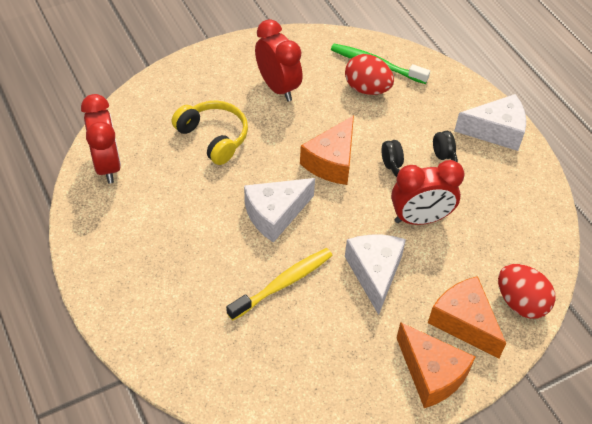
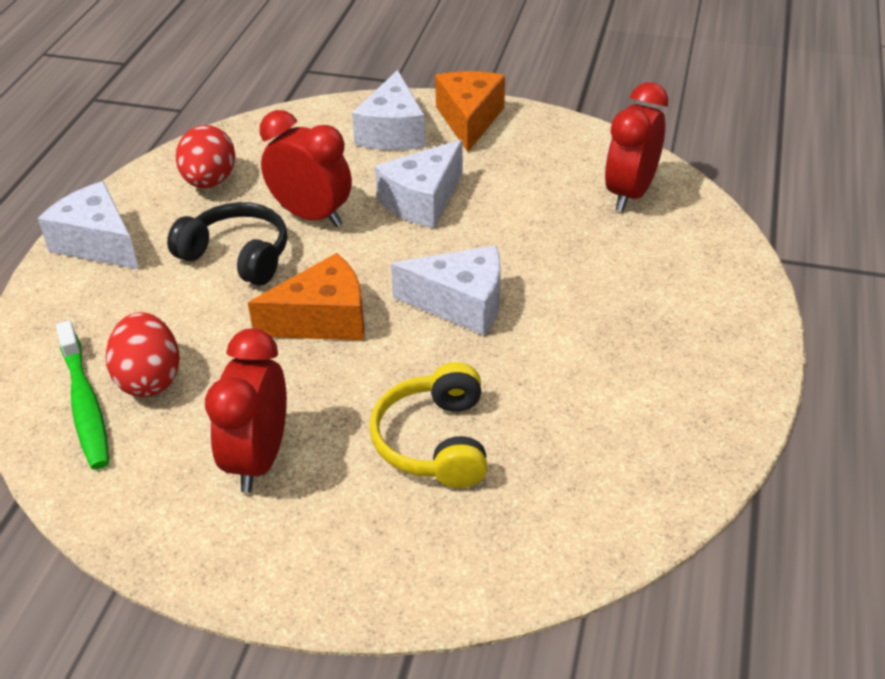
camera: 135 degrees left, 10 degrees down
(107, 165) = (629, 494): red clock -> red clock (630, 193)
(283, 283) = (527, 240): yellow toothbrush -> none
(463, 322) = (393, 132): orange cheese -> white cheese
(520, 302) = (324, 119): red egg -> red egg (209, 181)

